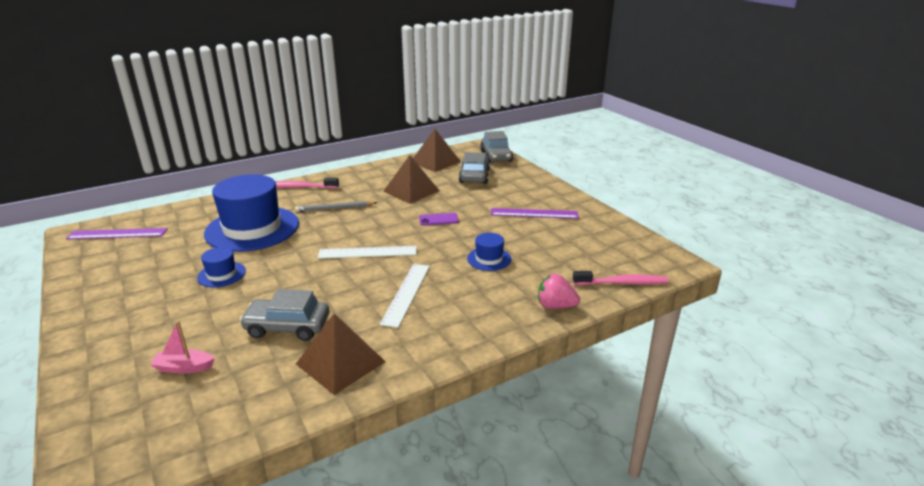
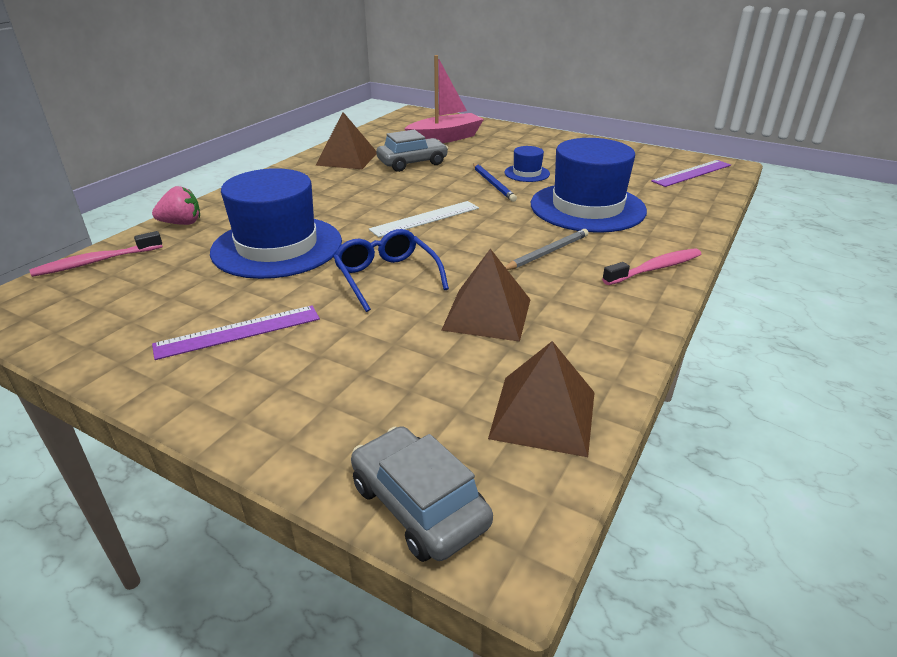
camera: 150 degrees right, 5 degrees up
(184, 367) = (445, 138): pink boat -> pink boat, size x1.97
(269, 271) = (493, 184): none -> blue pencil
(406, 294) = (341, 199): white ruler -> none
(438, 219) = (386, 277): purple phone -> blue glasses
(474, 176) = (411, 394): grey car -> none
(489, 259) = (277, 246): blue hat -> blue hat, size x2.24

